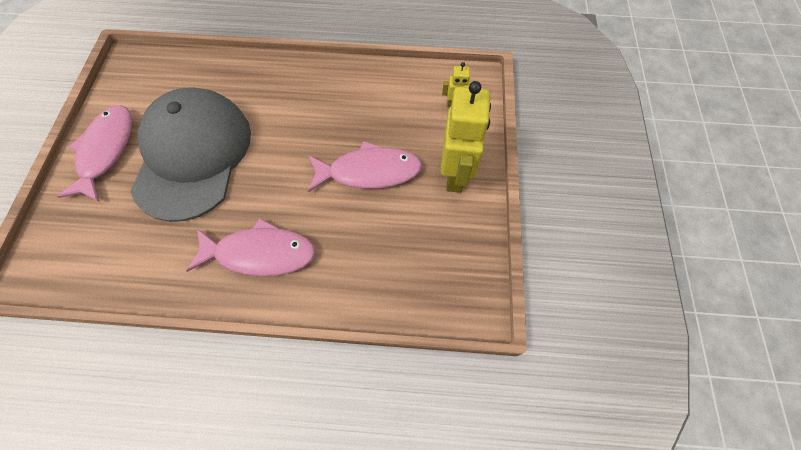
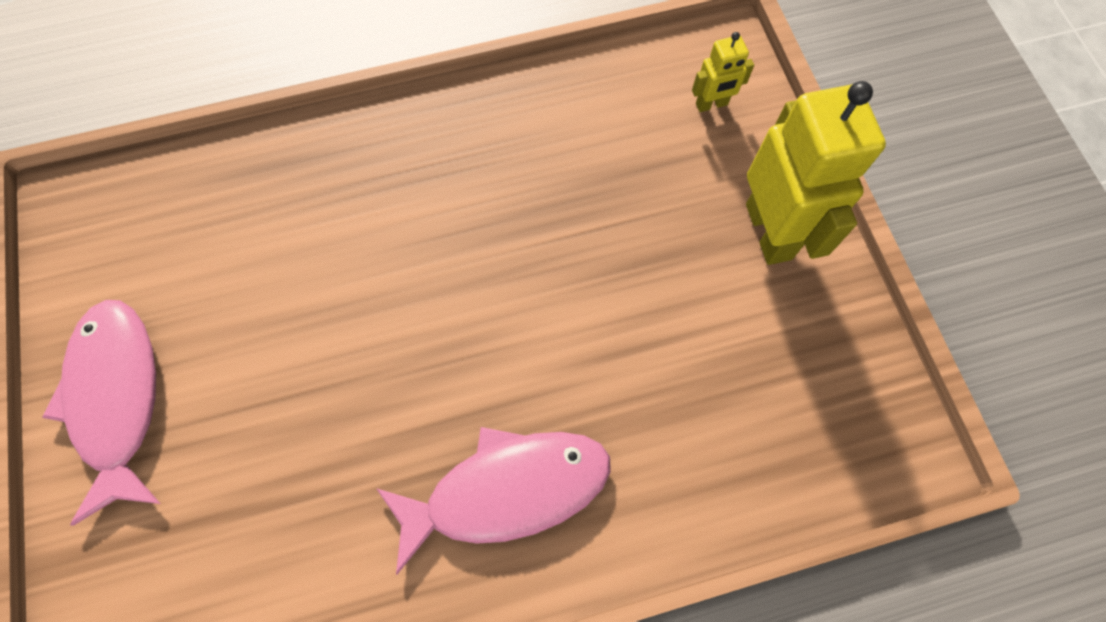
camera: 20 degrees left, 5 degrees up
(193, 155) = (293, 350): grey cap -> none
(369, 172) = (624, 274): pink fish -> none

